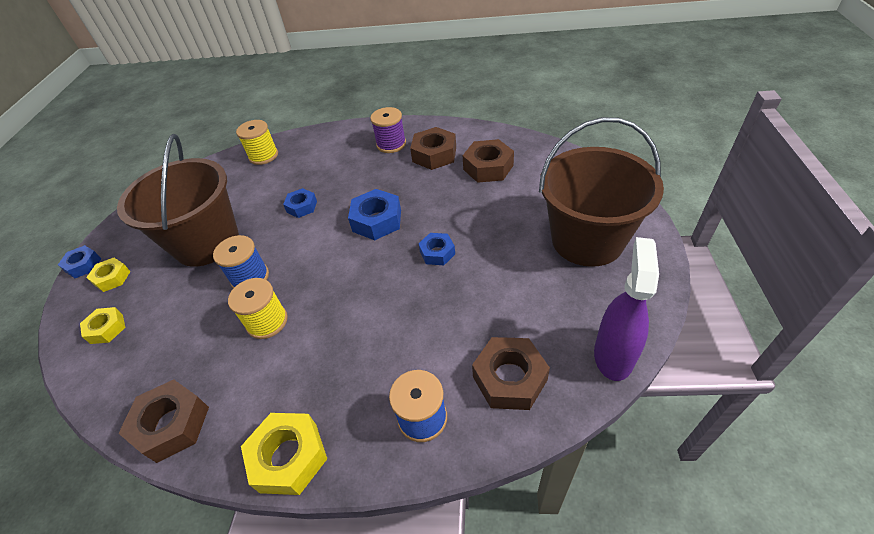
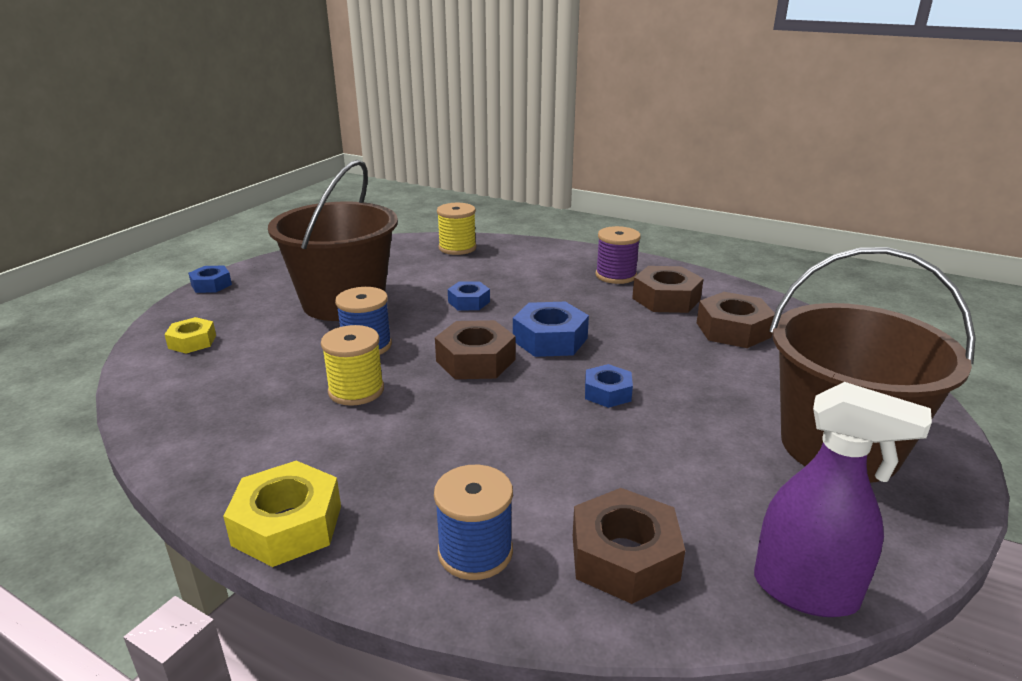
camera: 20 degrees right, 20 degrees down
(112, 278) = (229, 303): yellow nut -> none
(172, 425) = (190, 445): brown nut -> brown nut (475, 360)
(613, 355) = (806, 591): purple spray bottle -> purple spray bottle turned 75 degrees clockwise

